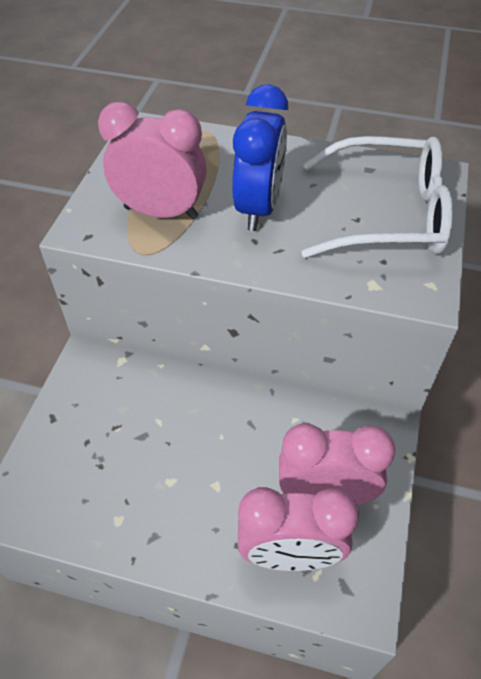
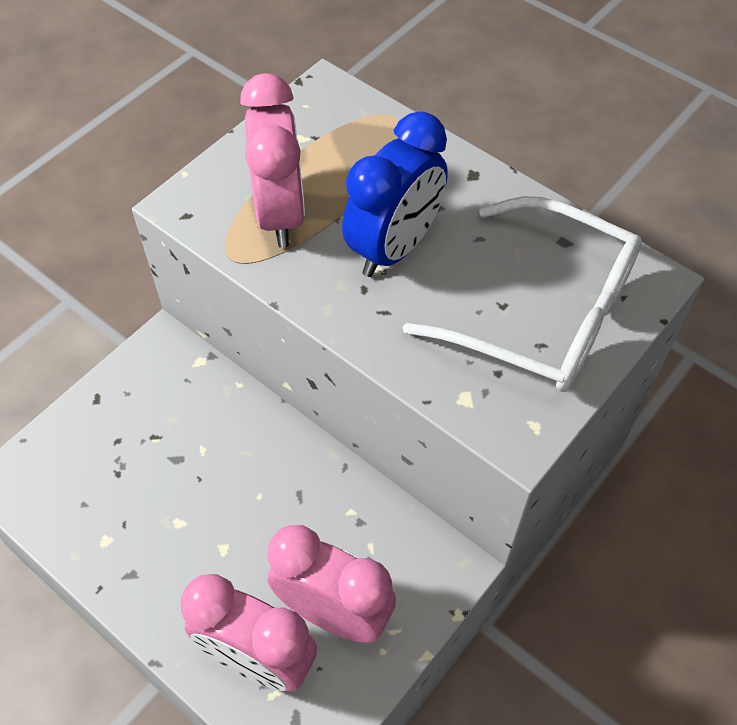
camera: 25 degrees right, 5 degrees up
(161, 213) = (280, 214): pink clock -> pink clock turned 45 degrees clockwise

